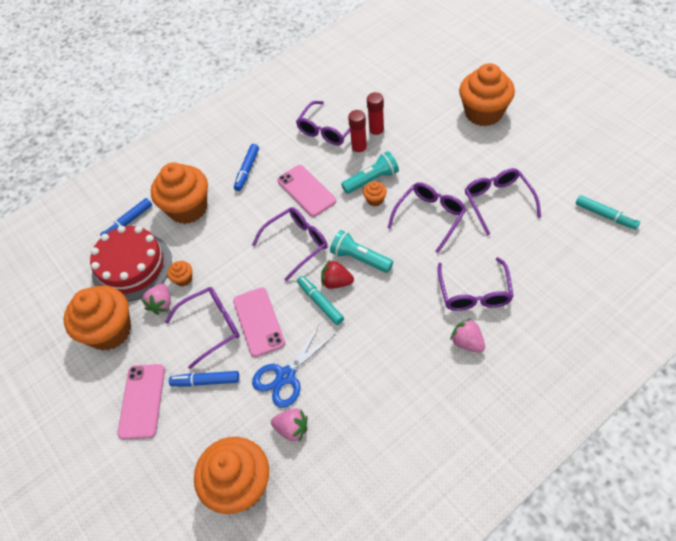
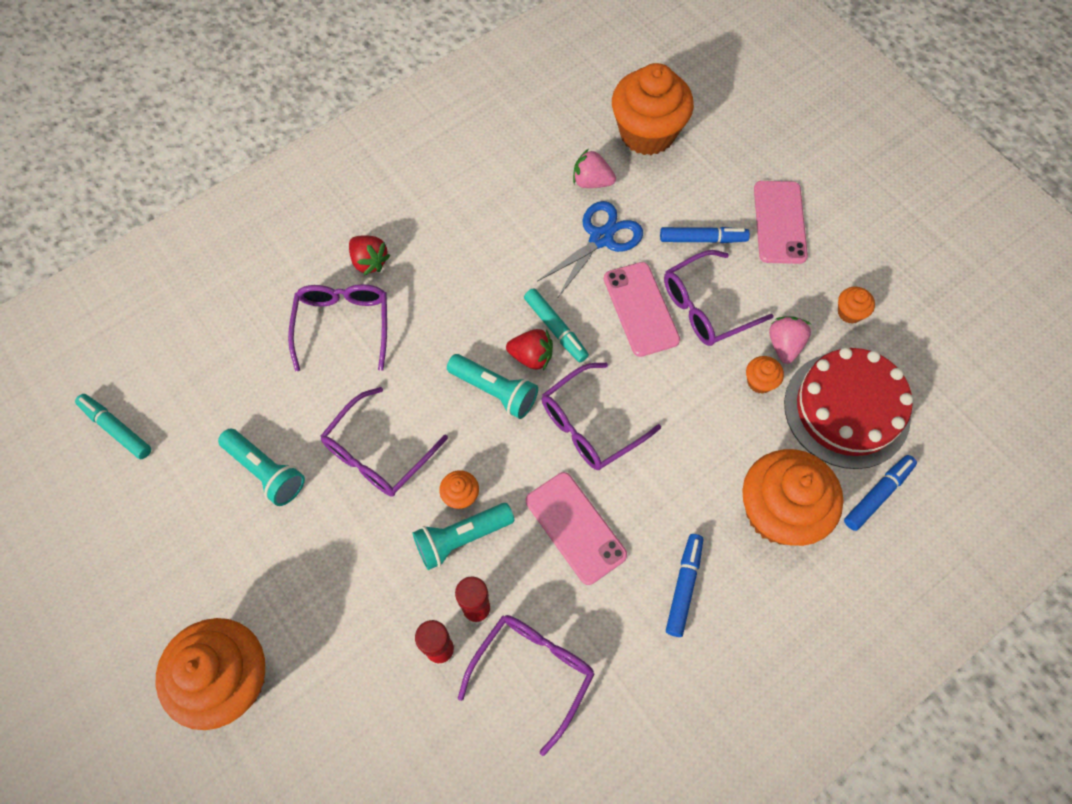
camera: 175 degrees right, 10 degrees up
(110, 331) = (850, 312): orange cupcake -> orange cupcake, size x0.41
(467, 342) = (369, 261): pink strawberry -> red strawberry
(498, 201) = (266, 471): purple glasses -> turquoise flashlight

